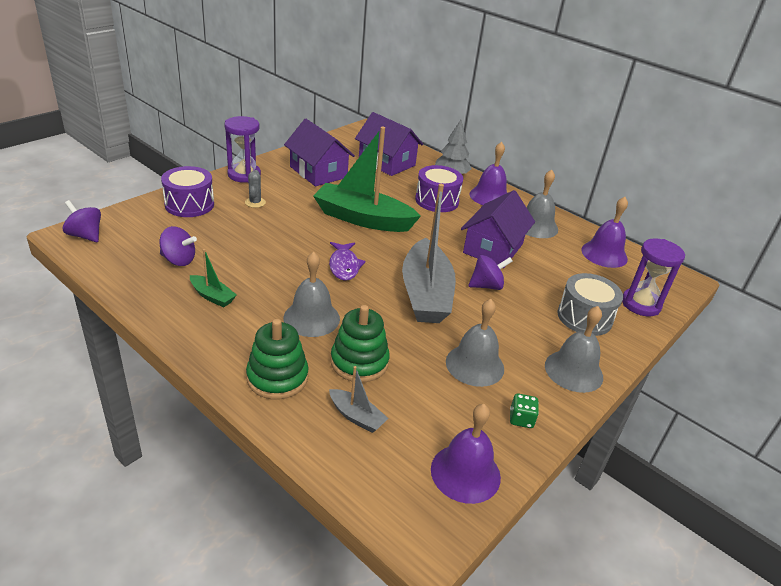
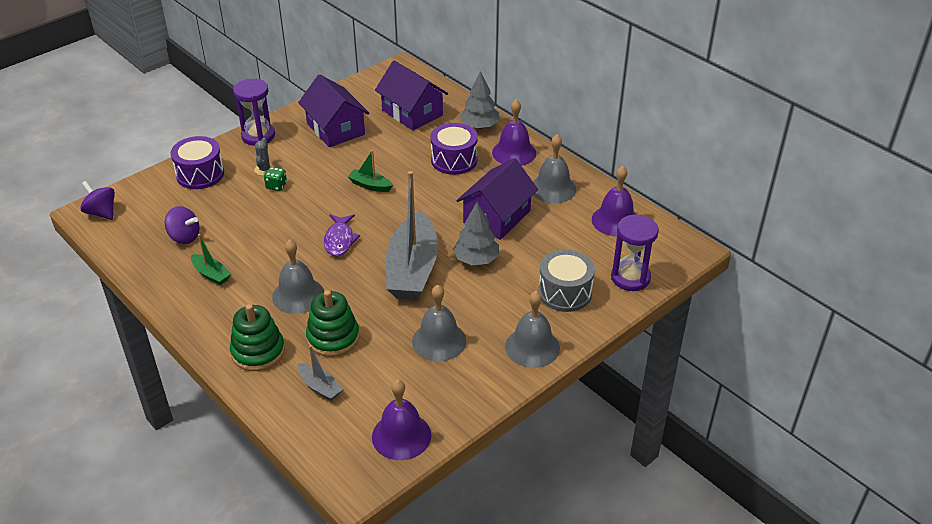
camera: 10 degrees right, 5 degrees up
(363, 219) = (370, 185): green boat -> green boat, size x0.44
(486, 286) = (476, 259): purple spinning top -> grey tree
(521, 419) = (465, 391): green dice -> green dice (276, 186)

